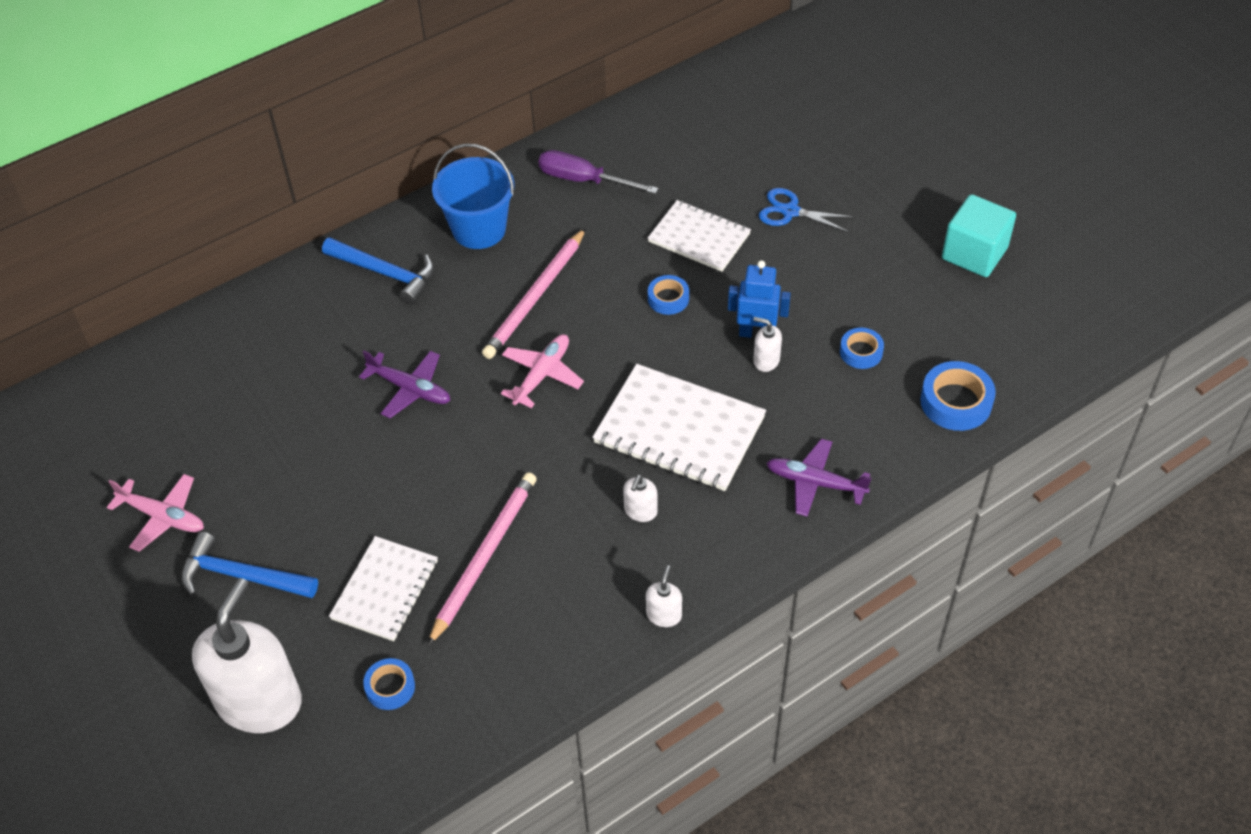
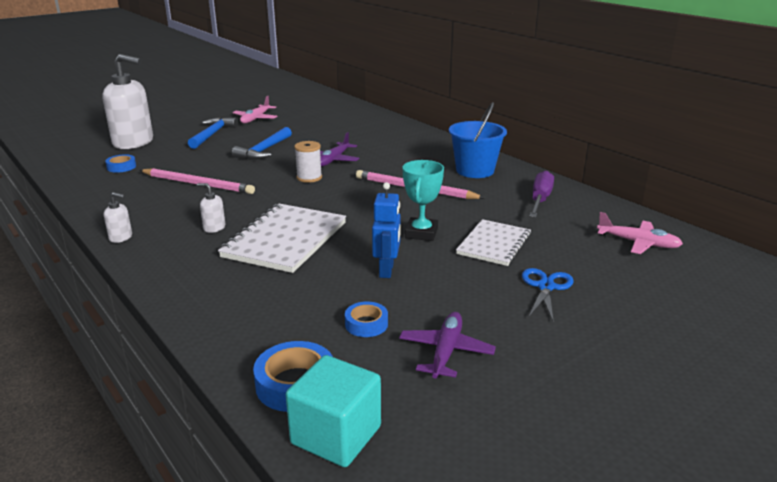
camera: 85 degrees right, 25 degrees down
(385, 590) = (187, 162): white notebook -> none
(386, 273) = (428, 150): blue hammer -> blue hammer (264, 150)
(478, 416) = (309, 177): none -> white spool
(542, 375) = (342, 193): pink plane -> pink plane (638, 243)
(668, 298) = (421, 233): blue tape -> turquoise trophy
(766, 360) = (355, 275): white soap dispenser -> none
(815, 483) = (215, 298): purple plane -> purple plane (446, 352)
(974, 253) = (529, 410): turquoise cube -> turquoise cube (336, 435)

